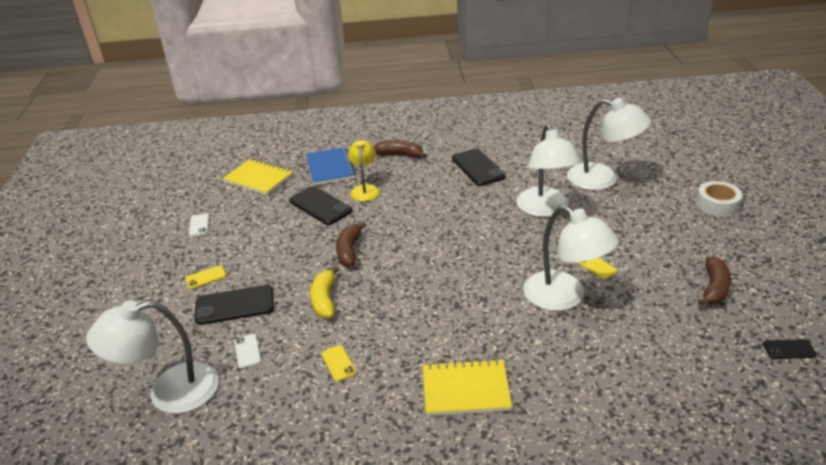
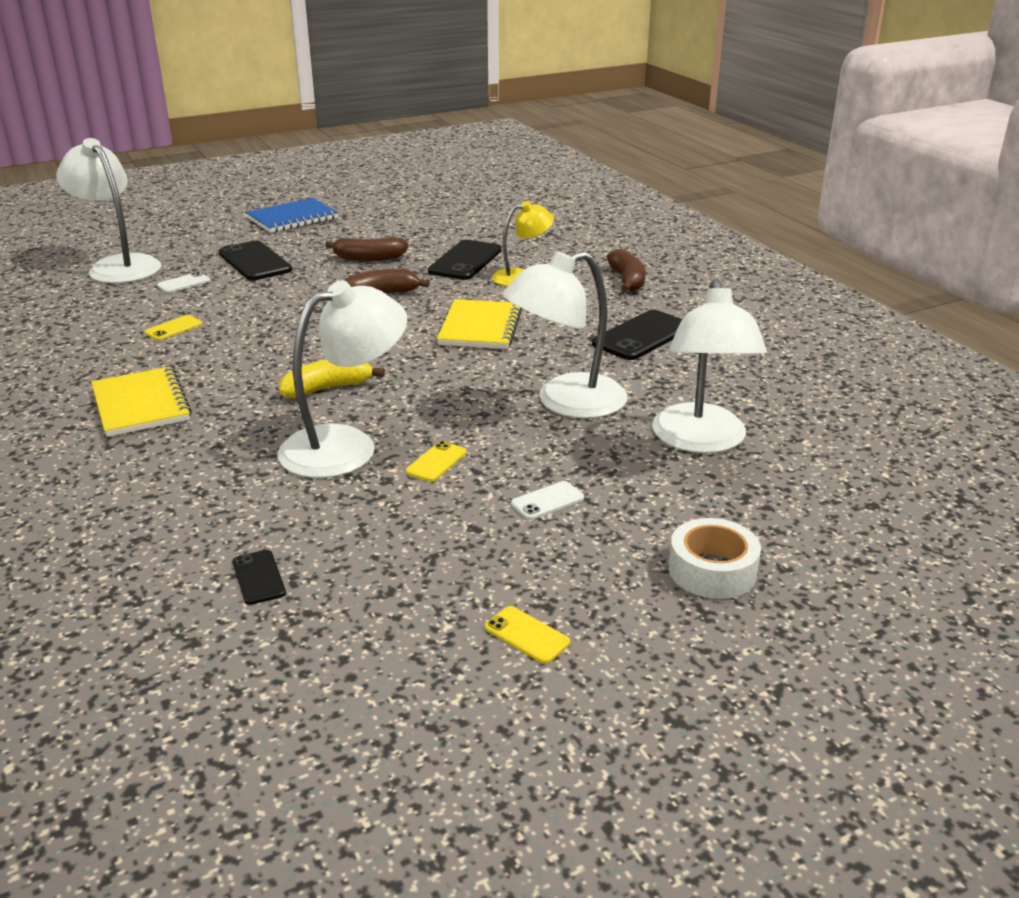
camera: 65 degrees right, 5 degrees down
(199, 225) = (387, 215): white phone -> white phone (547, 501)
(206, 277) = (296, 239): yellow phone -> yellow phone (526, 635)
(259, 179) = (499, 220): yellow notebook -> yellow notebook (480, 327)
(325, 300) = (281, 300): yellow banana -> yellow banana (327, 388)
(330, 168) = (556, 249): blue notebook -> blue notebook (292, 218)
(564, 297) = (346, 446): white lamp -> white lamp turned 150 degrees counterclockwise
(714, 288) = (429, 580): brown banana -> brown banana (369, 258)
(789, 349) = (284, 672): black phone -> black phone (258, 577)

